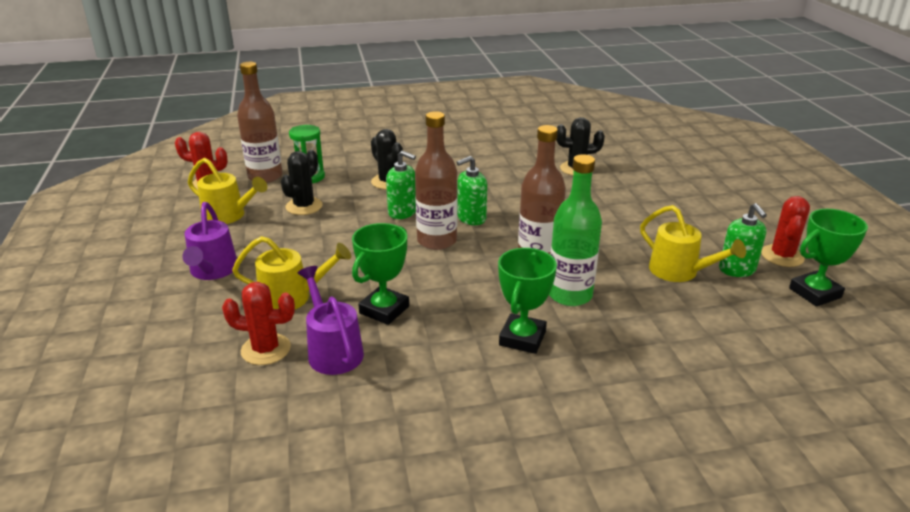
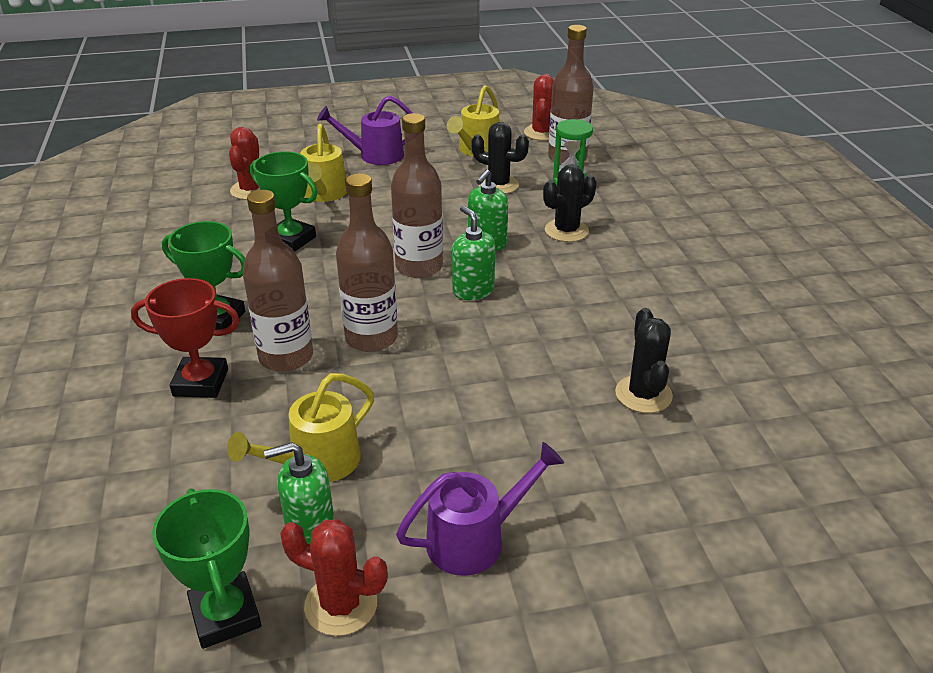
camera: 90 degrees right, 5 degrees up
(332, 350) = (238, 218): purple watering can -> purple watering can (476, 539)
(570, 295) = (286, 357): green bottle -> brown bottle
(613, 334) = (201, 382): none -> red trophy

